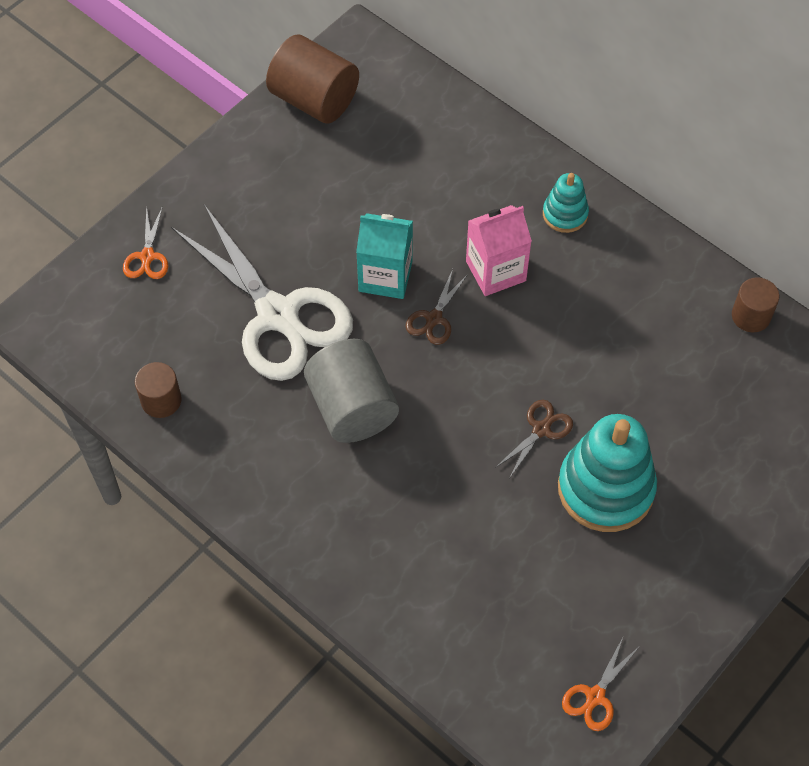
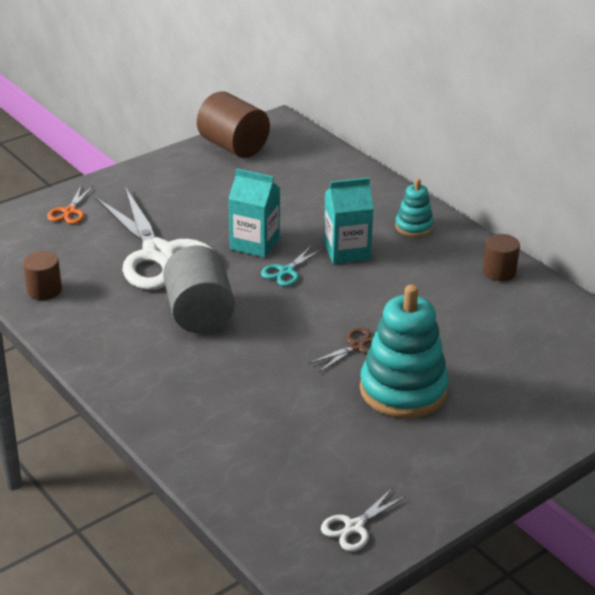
camera: 10 degrees right, 25 degrees down
(434, 318) = (286, 271): brown scissors -> turquoise scissors
(495, 271) = (346, 251): pink carton -> turquoise carton
(595, 696) = (354, 527): orange scissors -> white scissors
(751, 316) = (558, 302): brown cylinder -> brown cylinder (499, 272)

